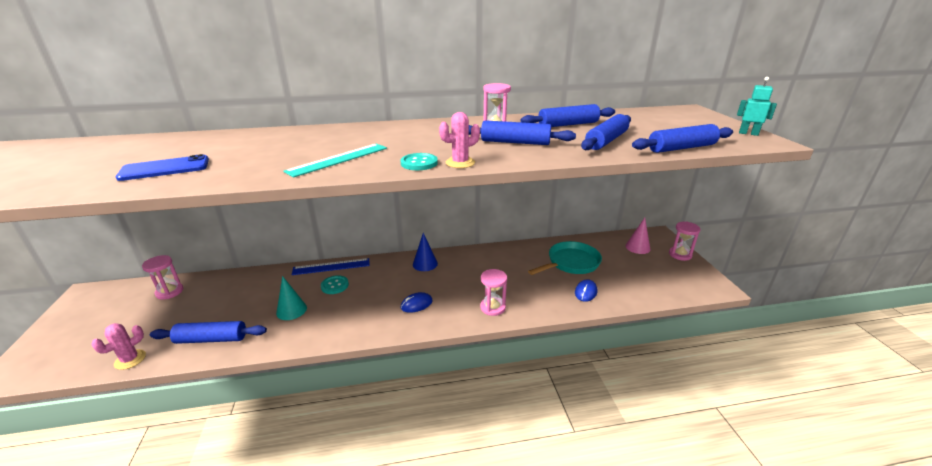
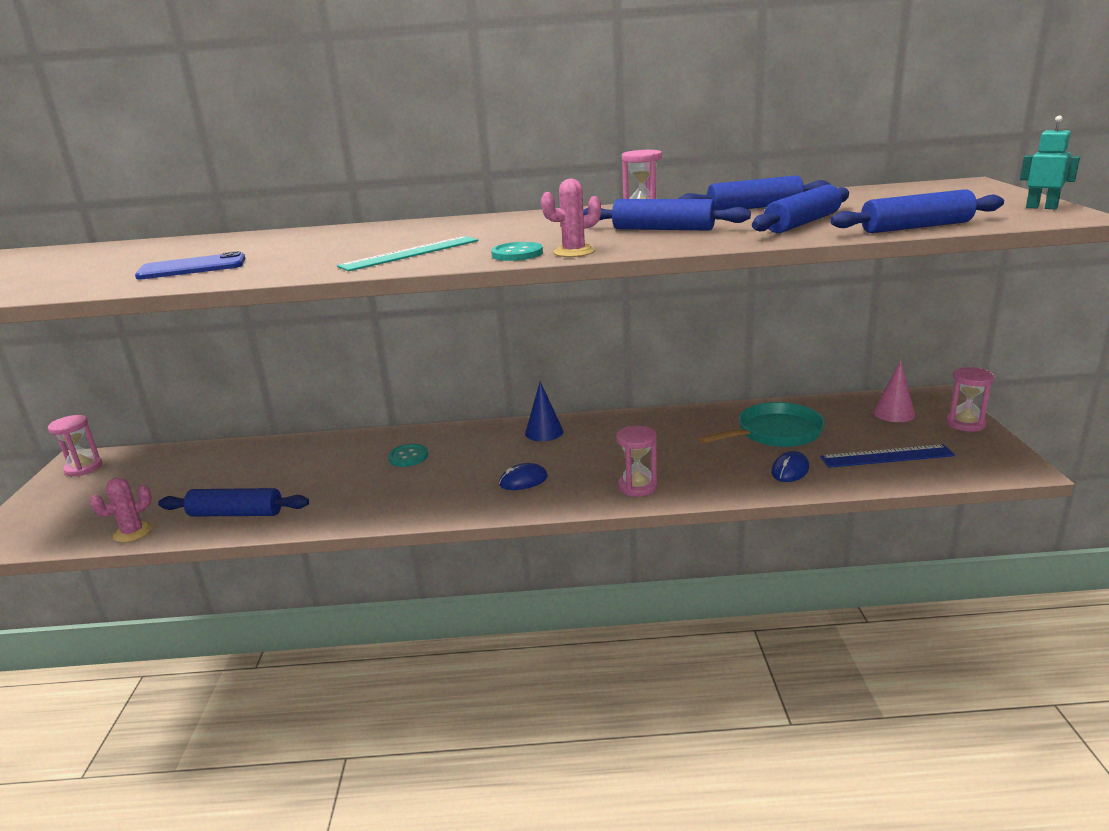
camera: 10 degrees right, 5 degrees down
(169, 292) = (184, 461): pink hourglass -> pink hourglass (84, 468)
(291, 310) = (345, 484): turquoise cone -> none
(331, 266) = (406, 434): blue ruler -> blue ruler (886, 456)

